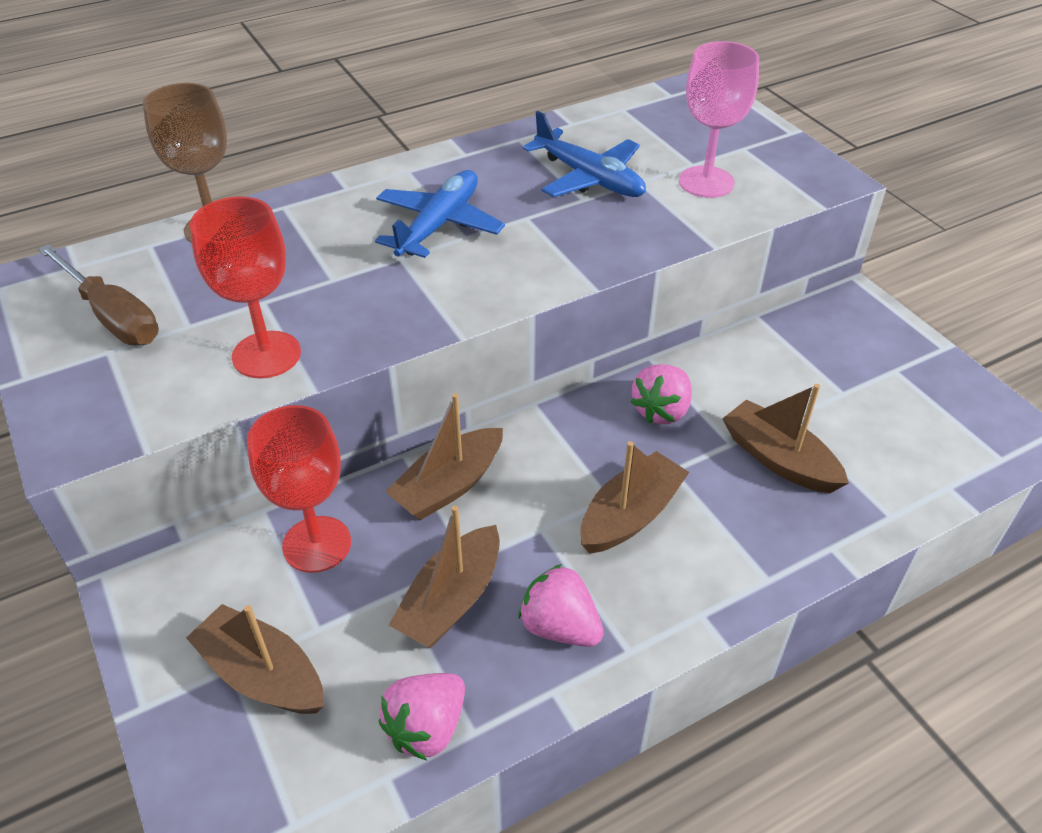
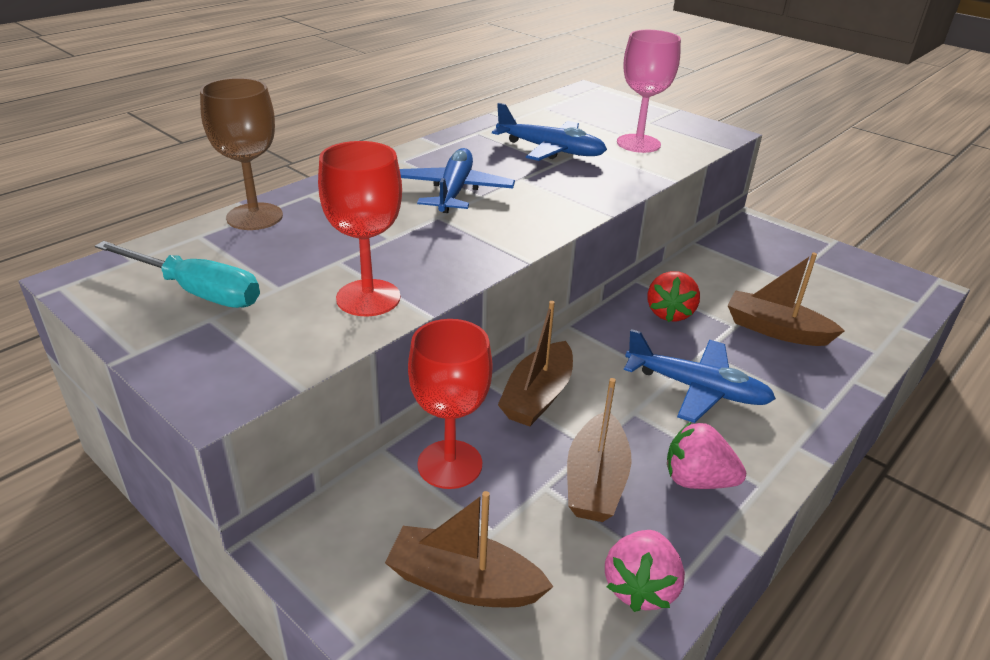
camera: 20 degrees left, 10 degrees down
(112, 316) = (196, 291): brown screwdriver -> turquoise screwdriver
(630, 515) = (696, 388): brown boat -> blue plane
(661, 410) = (669, 313): pink strawberry -> red strawberry

